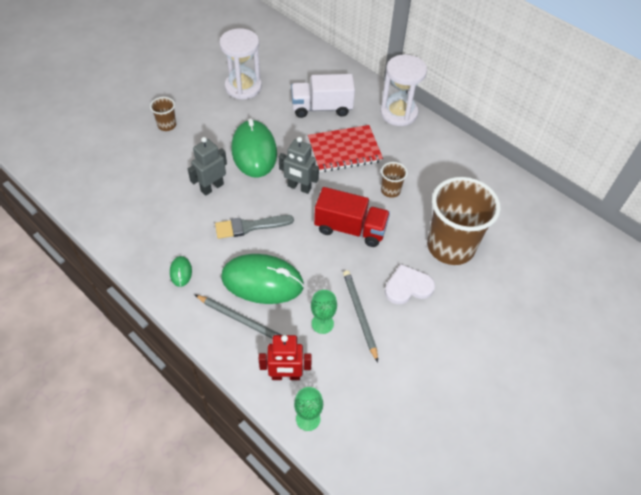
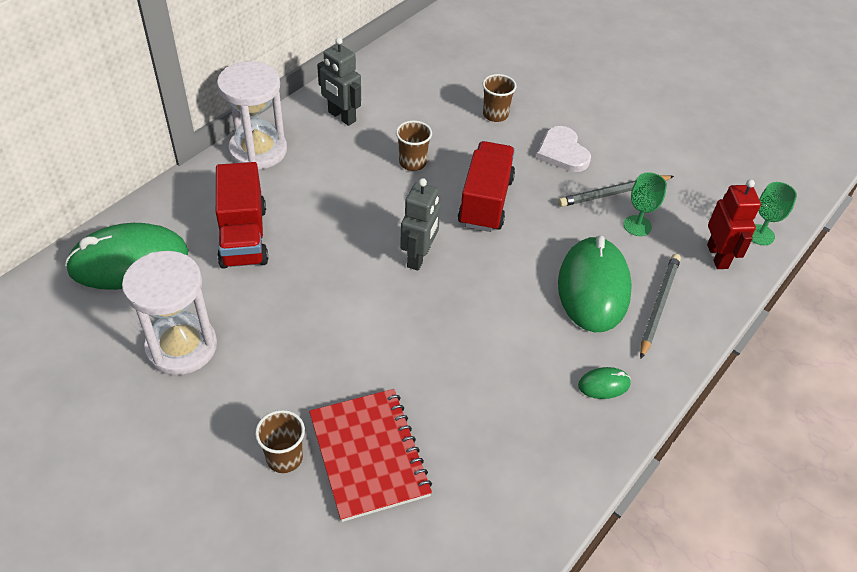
camera: 95 degrees left, 5 degrees down
(212, 187) = (432, 366): grey robot -> grey robot (341, 117)
(250, 226) = (503, 309): grey brush -> none
(254, 151) = (347, 317): green mouse -> green mouse (129, 262)
(322, 108) = (243, 236): white truck -> red truck
(344, 150) = (338, 208): red notebook -> red notebook (369, 455)
(450, 246) = (495, 115): brown cup -> brown cup, size x0.43

